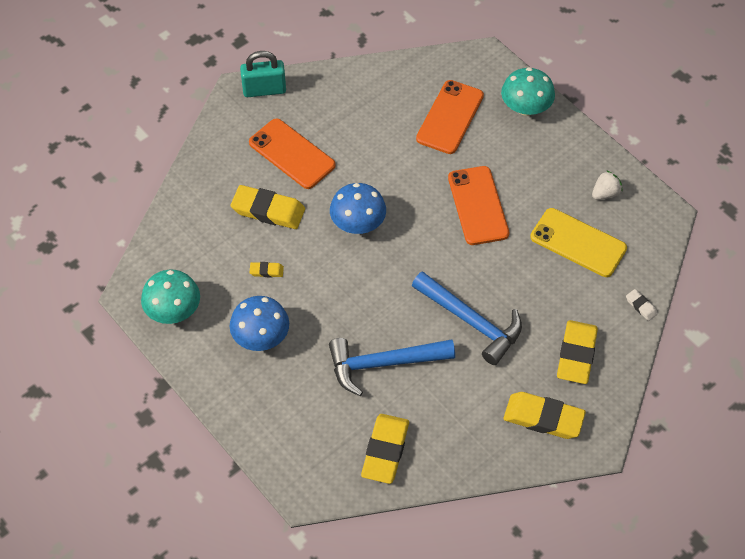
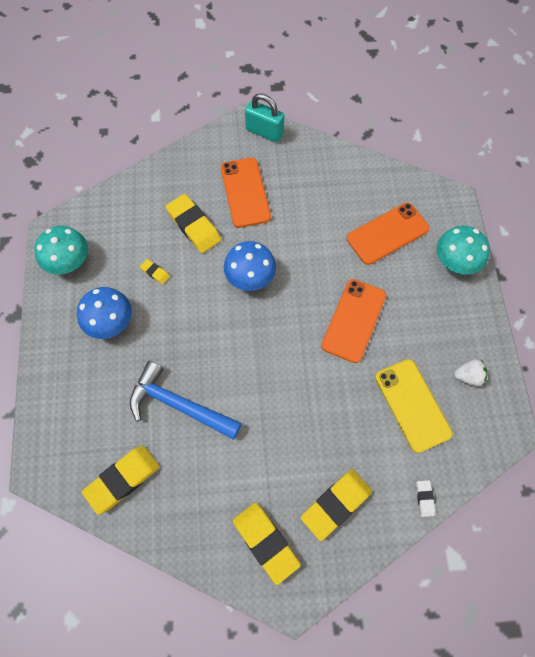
camera: 35 degrees right, 10 degrees up
(471, 322) = (273, 416): blue hammer -> none

